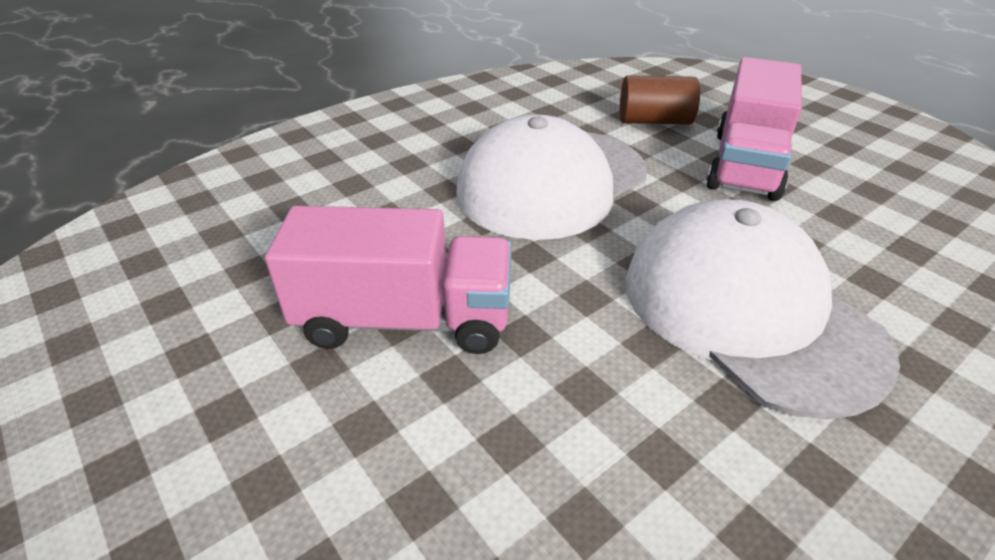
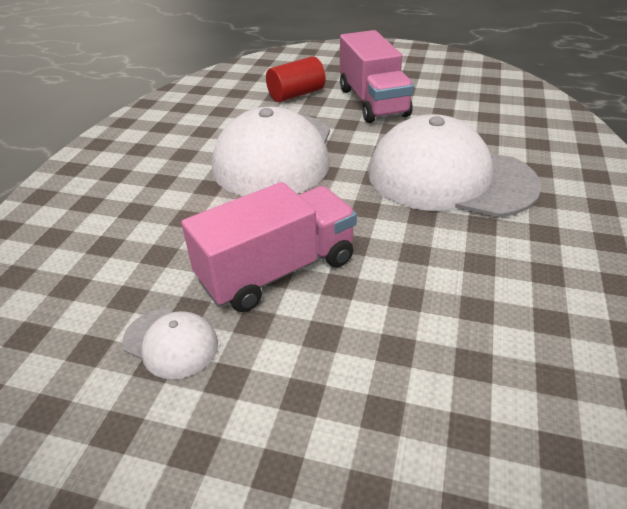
camera: 35 degrees left, 0 degrees up
(226, 339) = (171, 343): none -> white cap
(654, 121) = (296, 94): brown cylinder -> red cylinder

